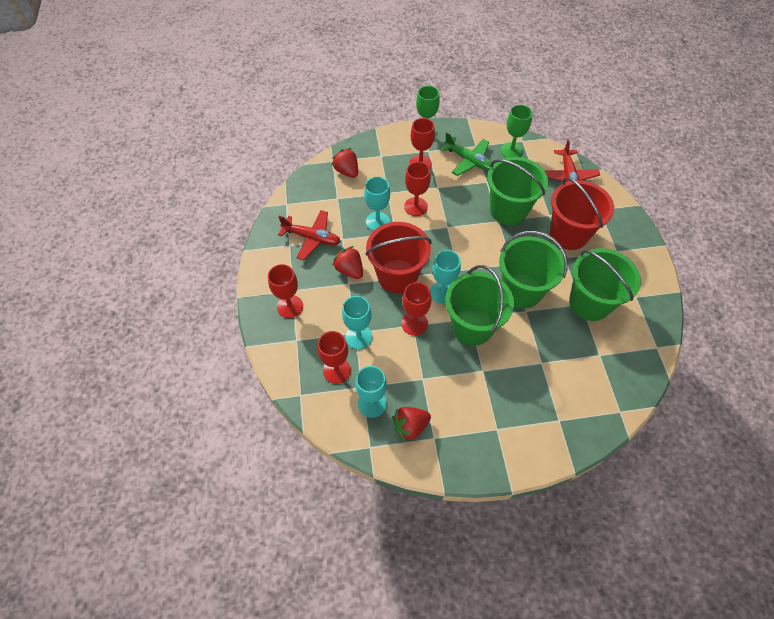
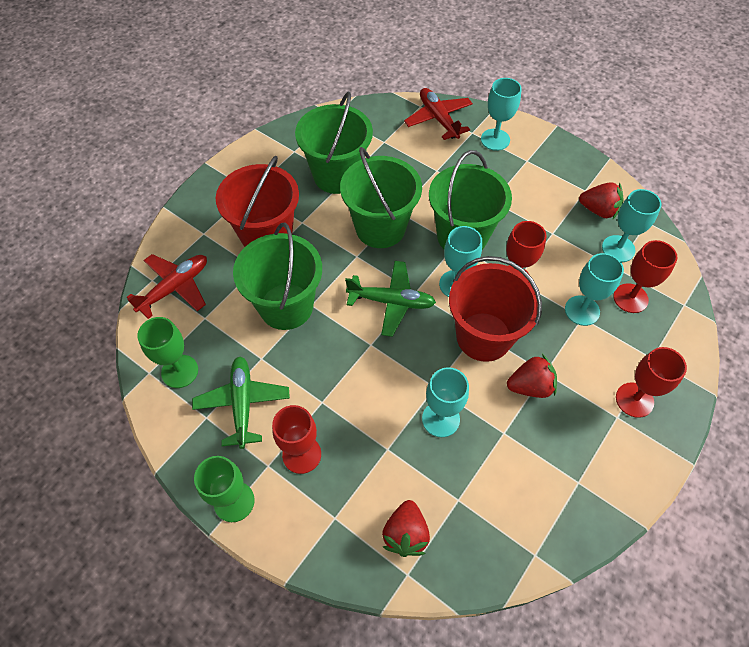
camera: 135 degrees left, 0 degrees up
(312, 238) = (541, 467): red plane -> red plane (438, 119)
(349, 270) = (530, 386): red strawberry -> red strawberry turned 105 degrees counterclockwise
(415, 206) = (376, 399): red goblet -> none
(463, 255) = (391, 302): none -> green plane
(537, 428) = (495, 139): none -> turquoise goblet

